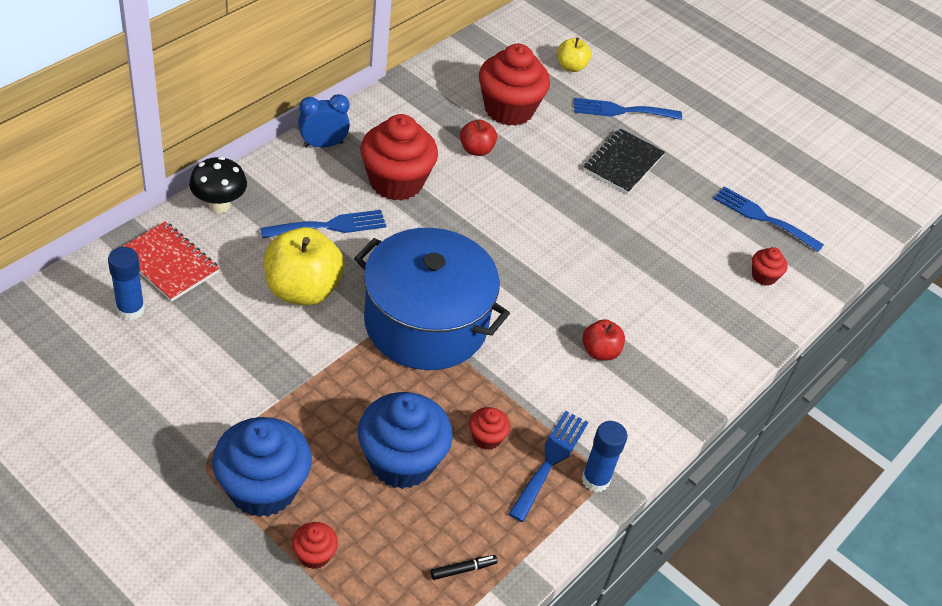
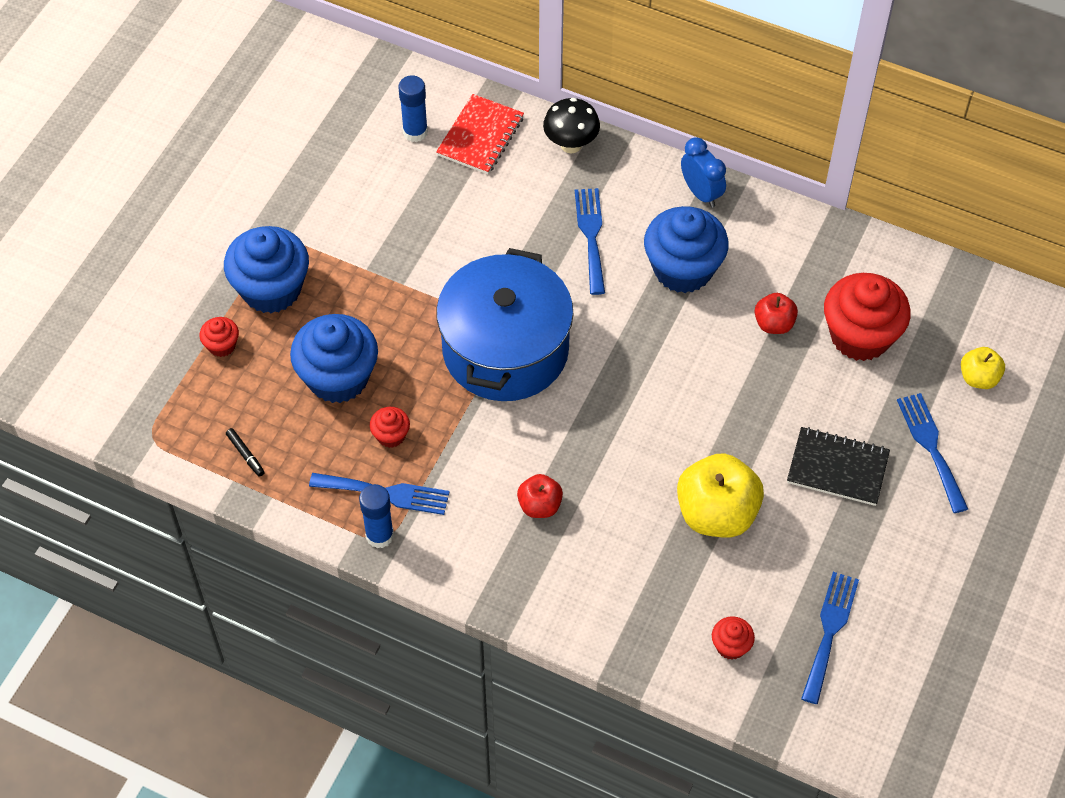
camera: 80 degrees right, 10 degrees up
(302, 289) = (499, 242): yellow apple -> yellow apple (716, 513)
(330, 226) = (591, 236): blue fork -> blue fork turned 150 degrees counterclockwise
(396, 182) = (683, 269): red cupcake -> blue cupcake

